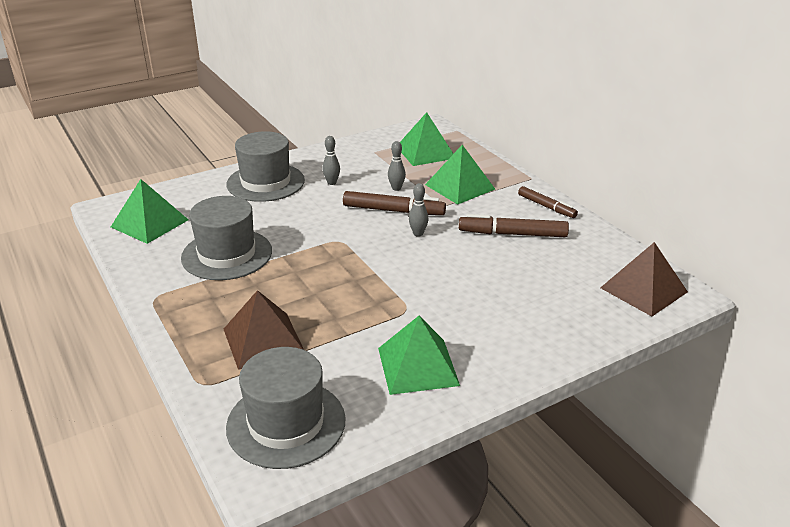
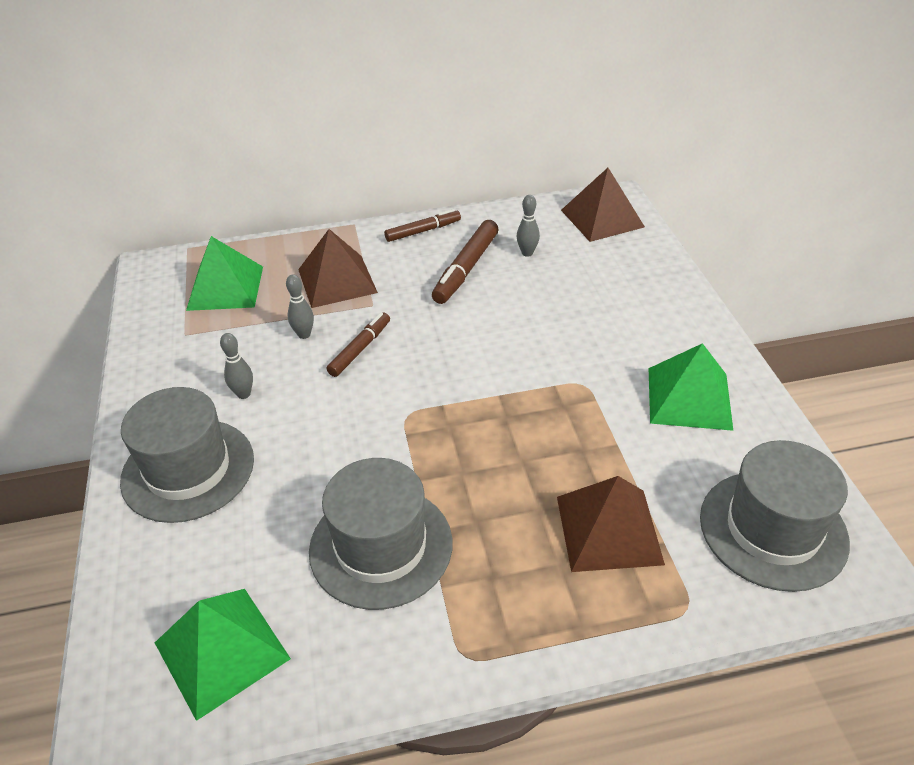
camera: 70 degrees left, 10 degrees up
(393, 211) = (360, 349): brown marker -> brown marker, size x0.66
(418, 234) = (427, 340): grey bowling pin -> grey bowling pin (527, 253)
(459, 187) = (337, 281): green pyramid -> brown pyramid

